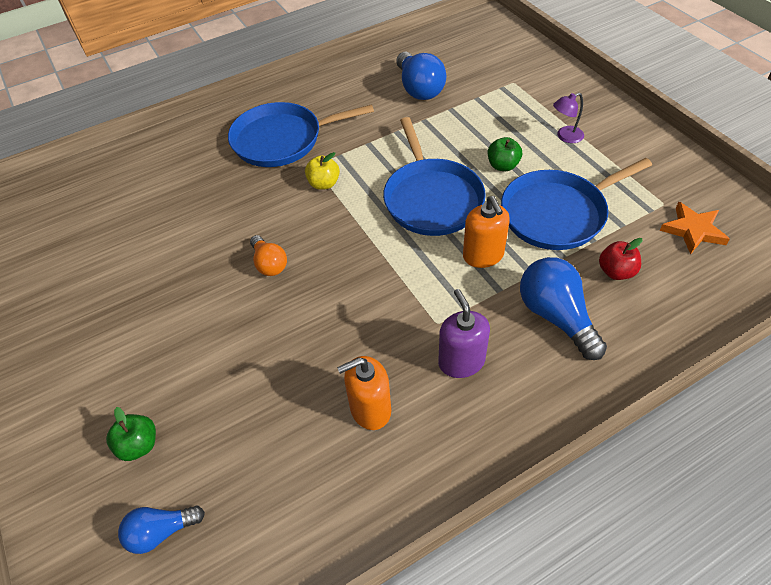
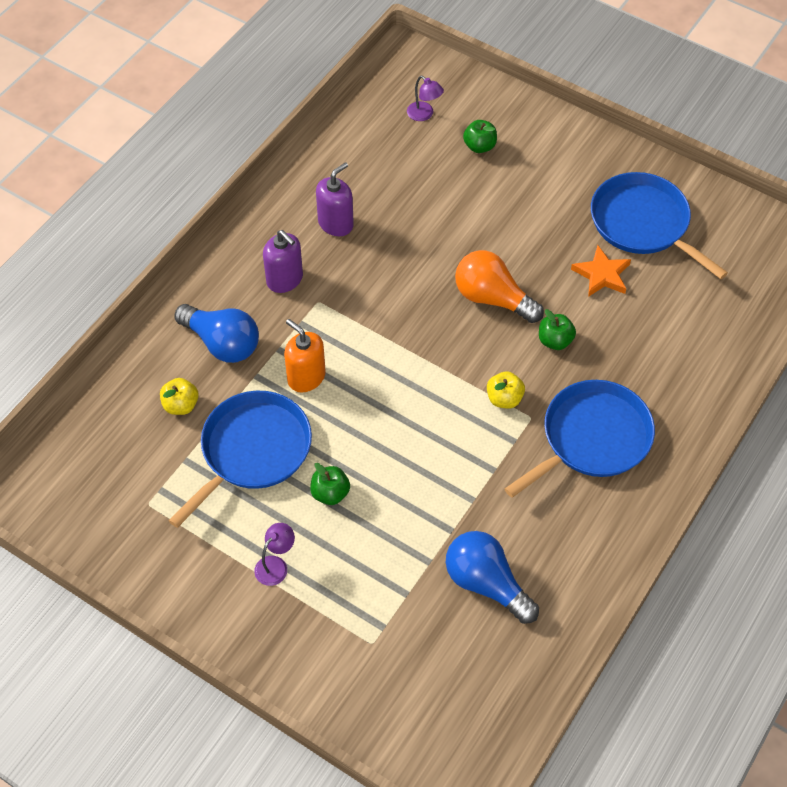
camera: 150 degrees right, 5 degrees up
(161, 531) = (424, 115): blue light bulb -> purple lamp
(248, 211) = (555, 341): none -> green apple
(269, 264) = (492, 298): orange light bulb -> orange light bulb, size x1.68
(370, 409) = (336, 223): orange soap dispenser -> purple soap dispenser
(432, 198) = (384, 422): blue pan -> blue pan (643, 224)
(616, 271) = (181, 405): red apple -> yellow apple
(693, 230) = (115, 480): orange star -> orange star (602, 275)

